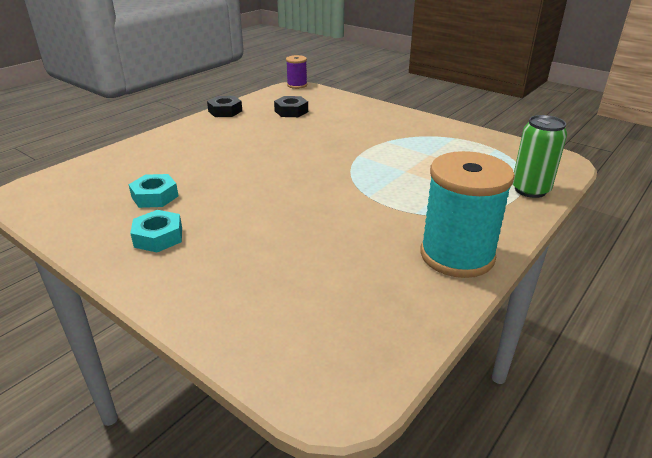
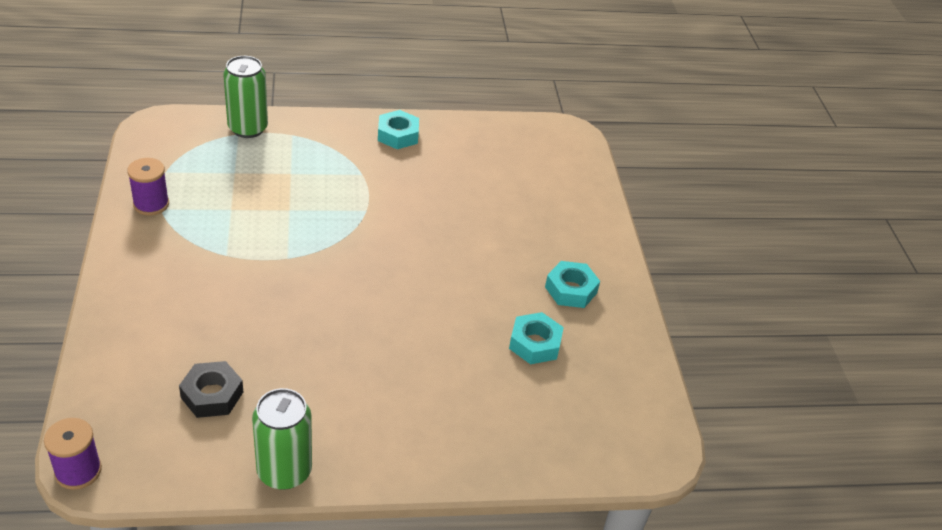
camera: 140 degrees left, 10 degrees up
(225, 111) = (284, 471): black nut -> green can
(457, 255) = (398, 135): turquoise spool -> turquoise nut
(462, 136) = (151, 204): none -> purple spool

